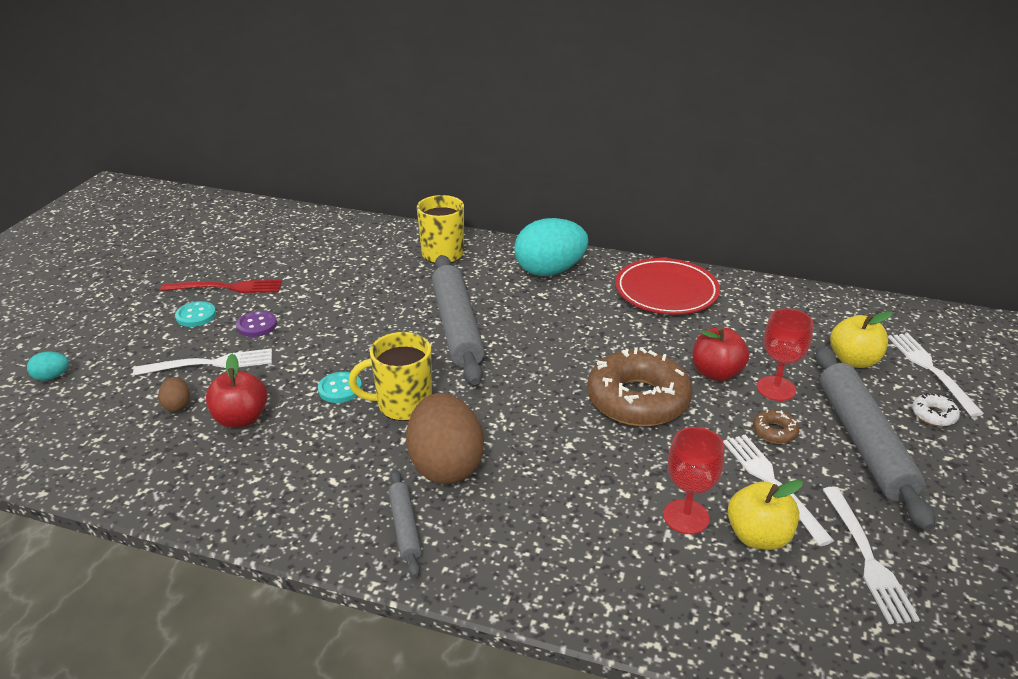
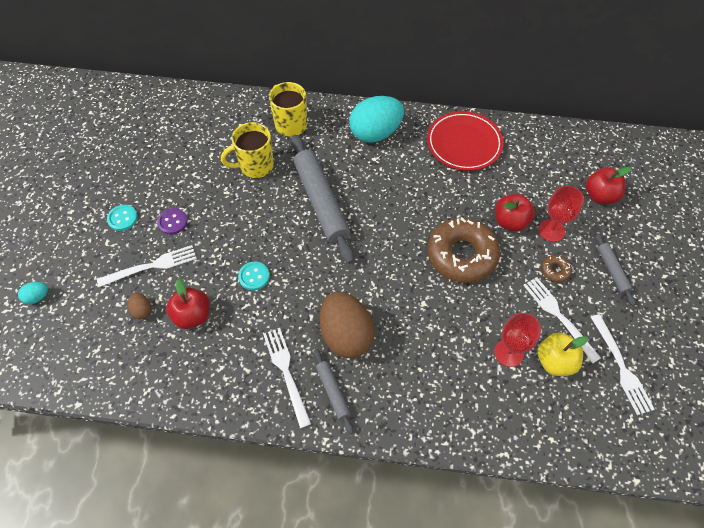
camera: 10 degrees left, 25 degrees up
(227, 287) = (136, 185): red fork -> none
(402, 405) = (302, 285): yellow mug -> yellow mug (255, 166)
(853, 360) = (600, 196): yellow apple -> red apple
(863, 442) = (612, 271): grey rolling pin -> grey rolling pin, size x0.48
(930, 370) = (650, 197): white fork -> white fork (286, 372)
(933, 415) = (654, 239): white donut -> none

